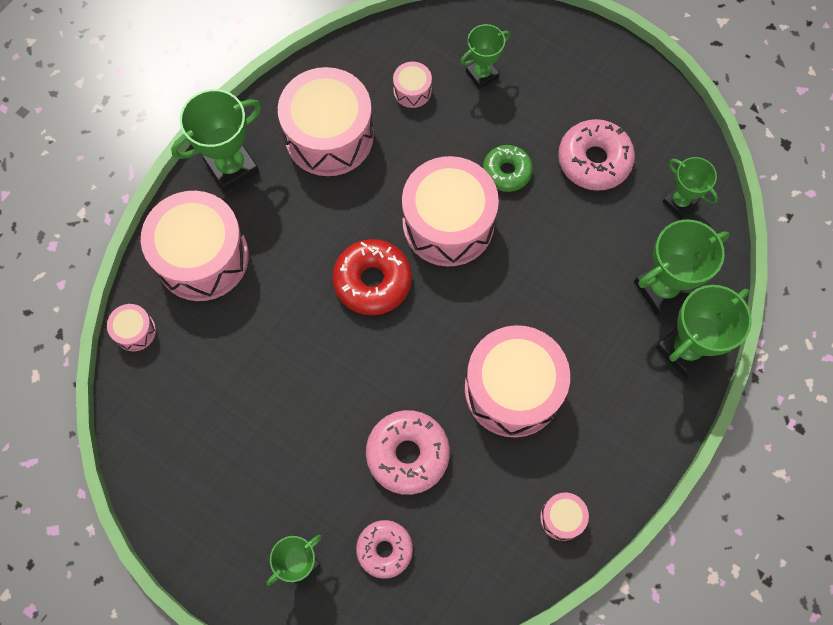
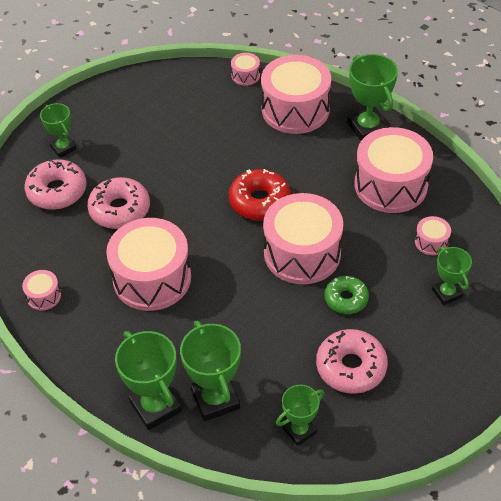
camera: 100 degrees right, 20 degrees down
(384, 549) = (57, 191): pink donut -> pink donut, size x1.52

